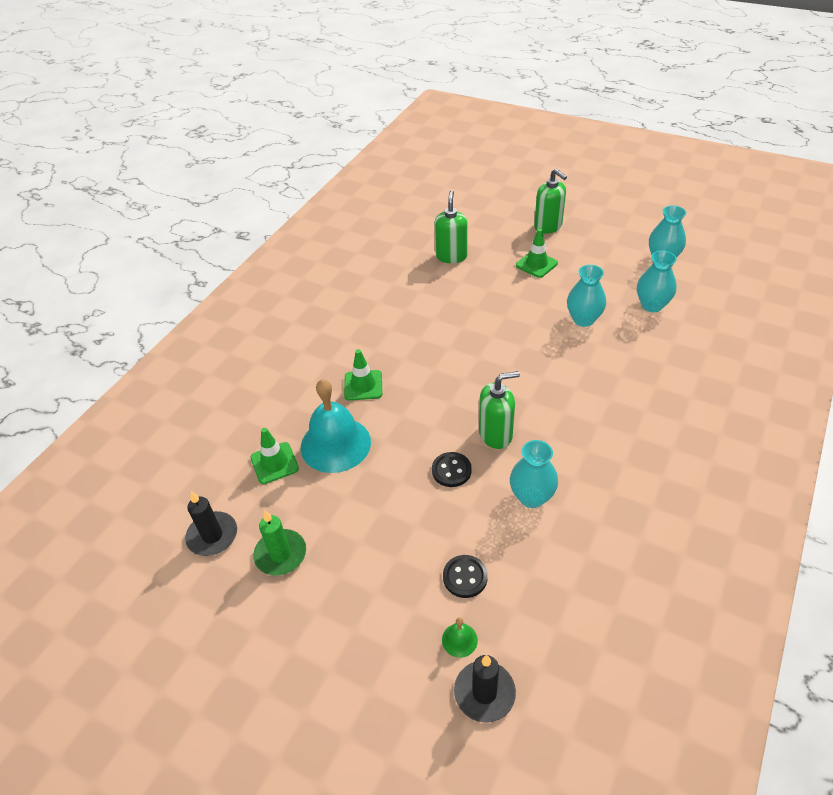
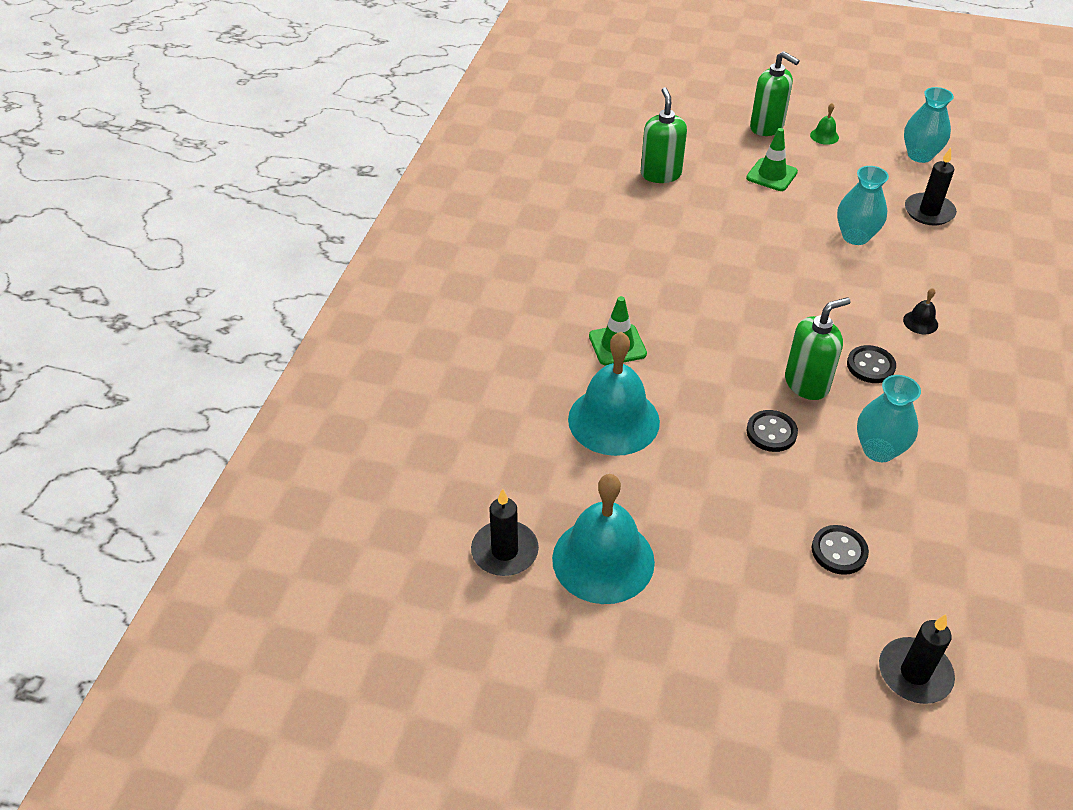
camera: 15 degrees left, 0 degrees up
(274, 463) = (545, 453): green traffic cone -> none
(280, 554) = (603, 560): green candle -> turquoise bell
(459, 640) = (862, 621): green bell -> green bell (824, 136)
(553, 426) = (870, 366): none -> black button
(608, 395) = (920, 322): none -> black bell
(652, 305) = (929, 212): turquoise vase -> black candle

